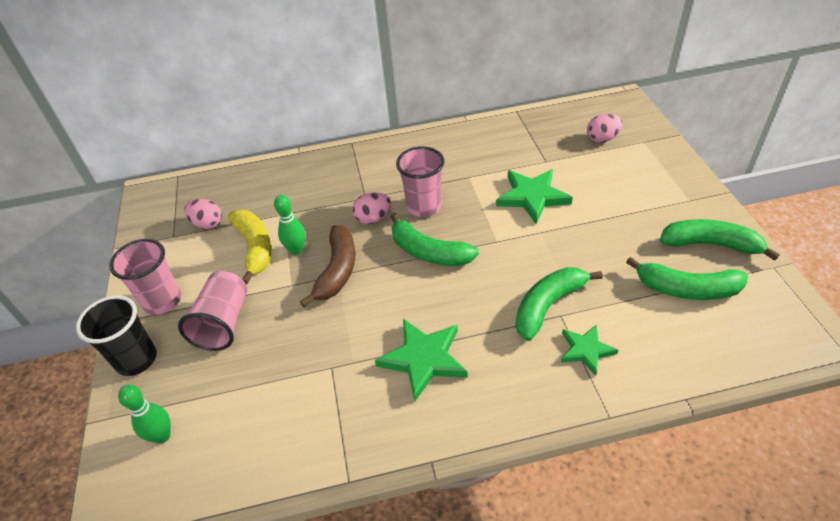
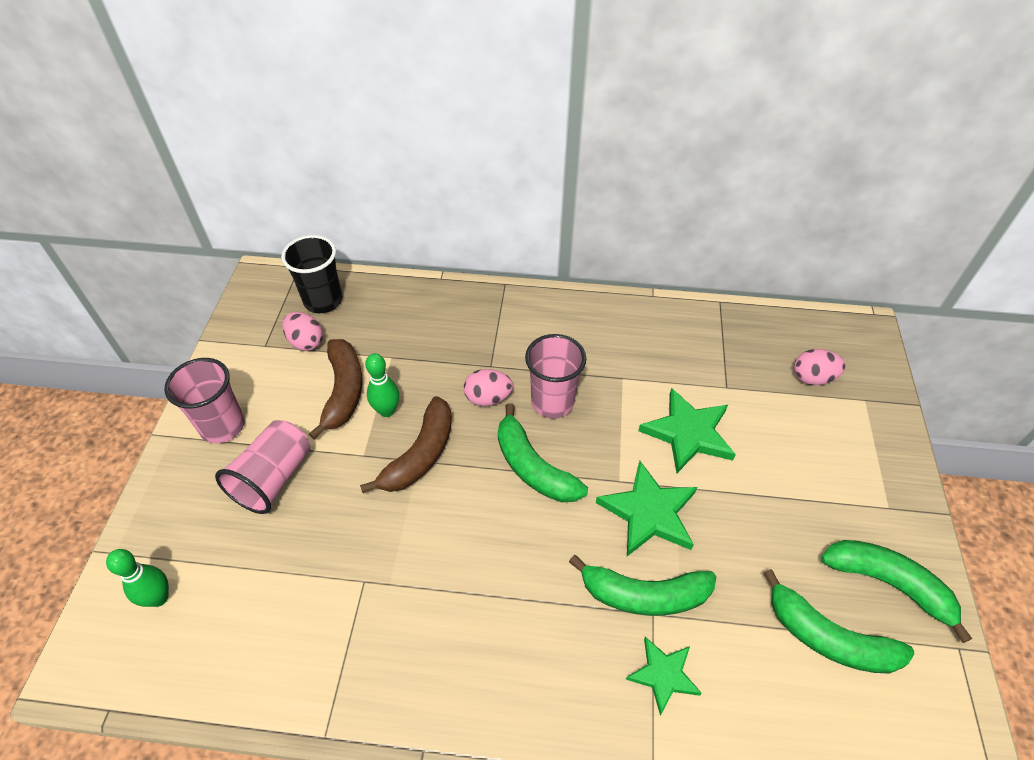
camera: 15 degrees right, 5 degrees up
(136, 359) = (169, 491): black cup -> black cup (323, 301)
(255, 248) = (343, 391): yellow banana -> brown banana
(423, 359) = (469, 611): green star -> green star (649, 512)
(548, 305) = (644, 594): green banana -> green banana turned 150 degrees counterclockwise

